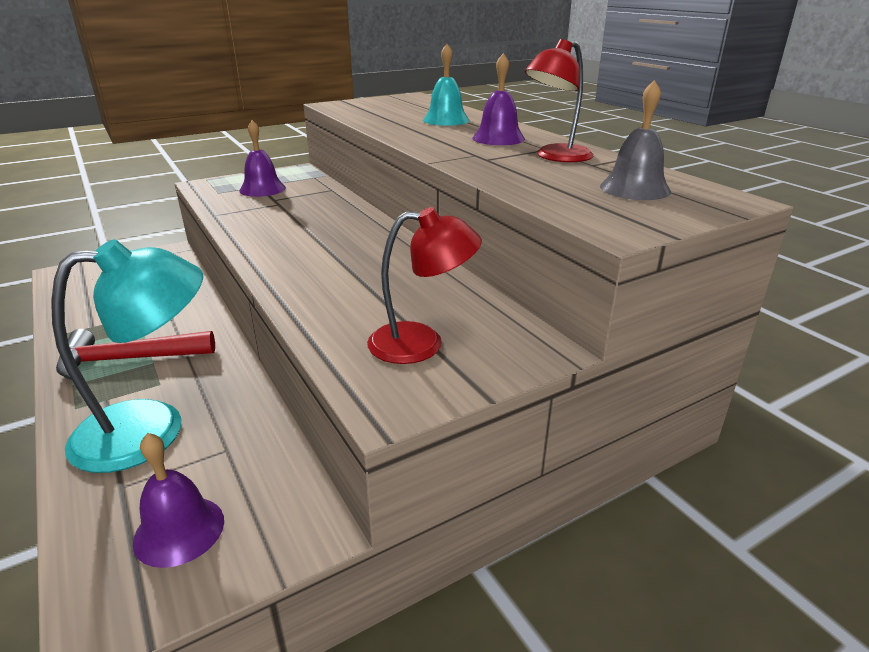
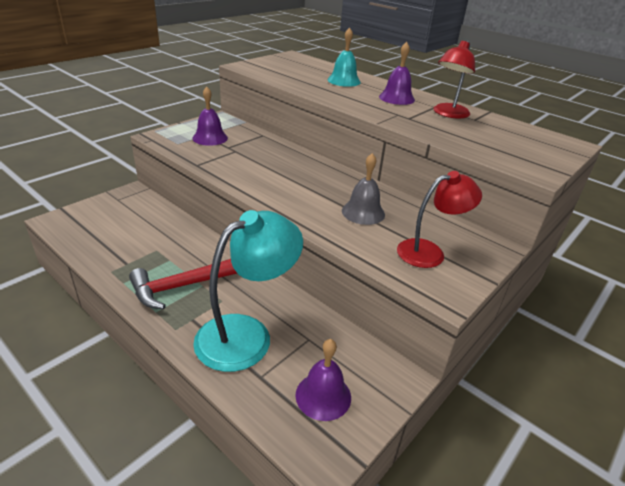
camera: 20 degrees left, 5 degrees up
(635, 188) = (516, 138): grey bell -> grey bell (363, 212)

